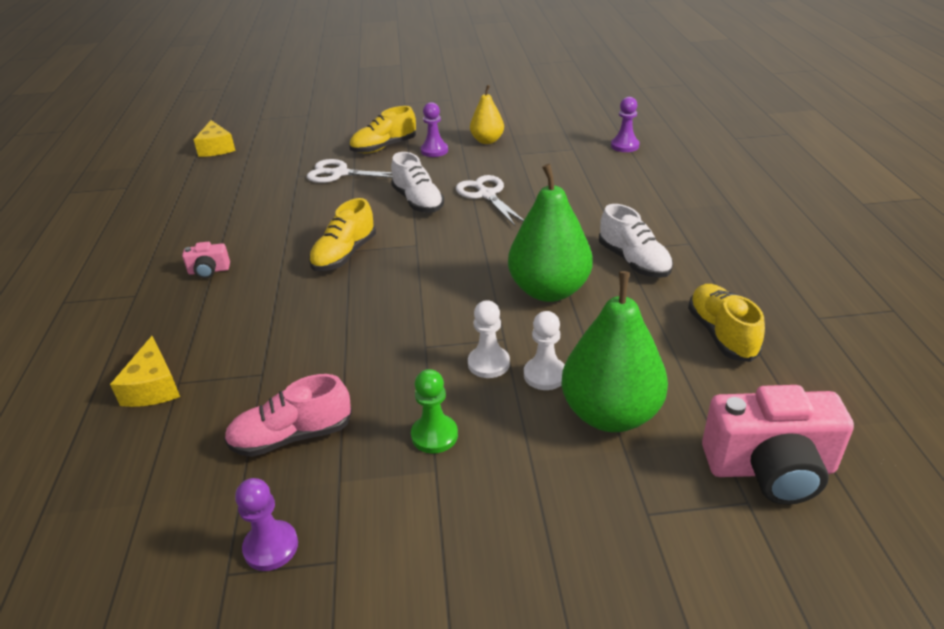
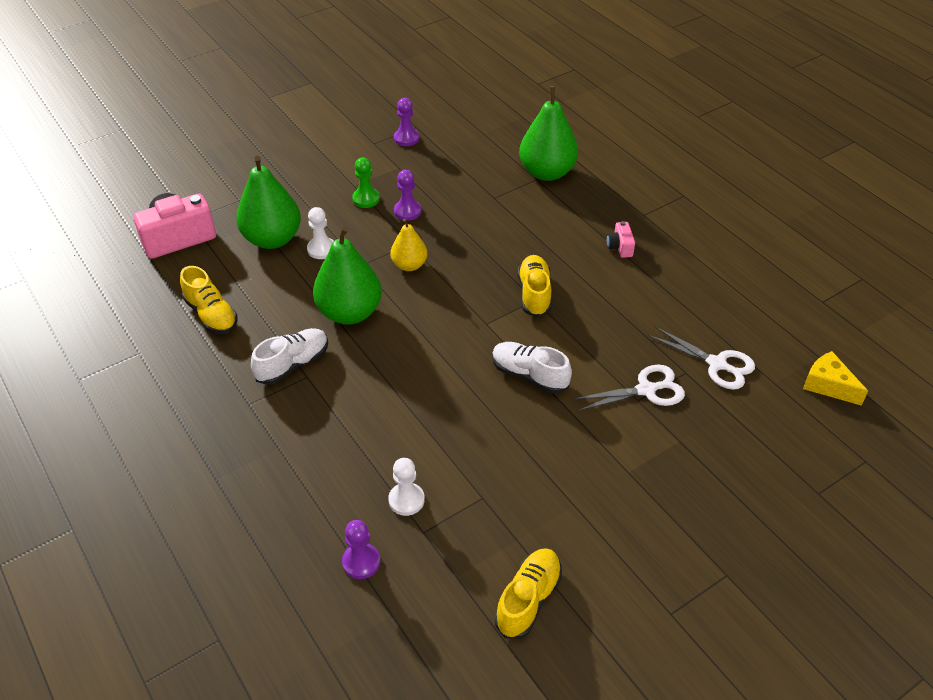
camera: 150 degrees right, 10 degrees up
(153, 387) = (547, 172): yellow cheese -> green pear
(209, 271) = (620, 247): pink camera -> pink camera turned 60 degrees counterclockwise
(292, 436) = (441, 176): pink shoe -> none
(384, 147) = (647, 453): yellow shoe -> yellow shoe (528, 599)
(434, 151) = (584, 467): purple pawn -> purple pawn (407, 211)
(486, 195) = (470, 408): white scissors -> white scissors (717, 364)
(487, 141) = (538, 512): yellow pear -> yellow pear (409, 265)
(488, 363) = (361, 245): white pawn -> white pawn (406, 500)
(633, 261) = (293, 364): white shoe -> white shoe turned 105 degrees clockwise

